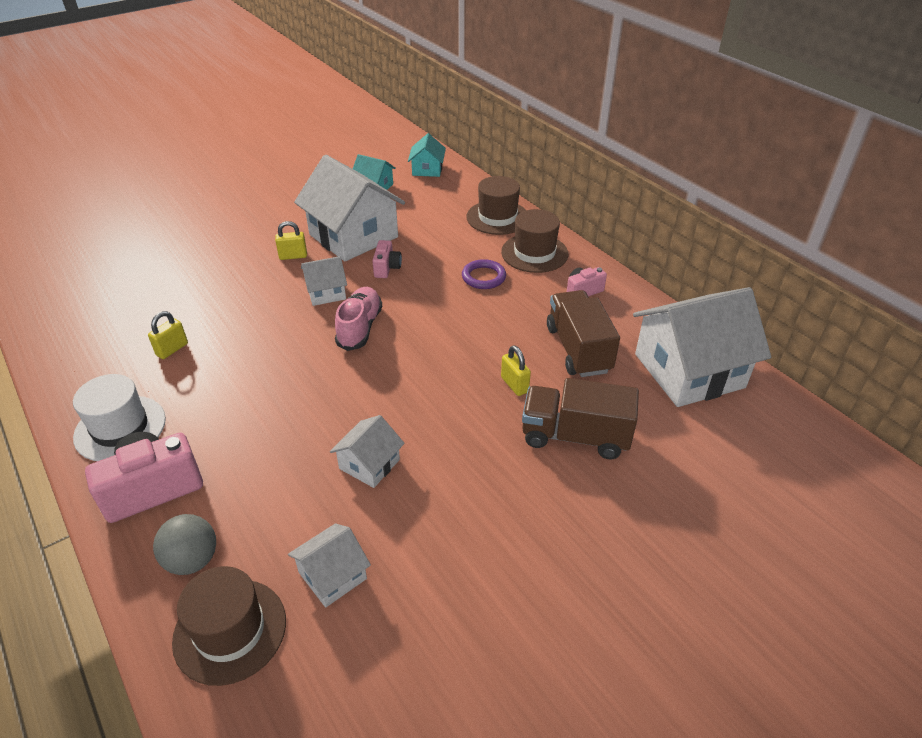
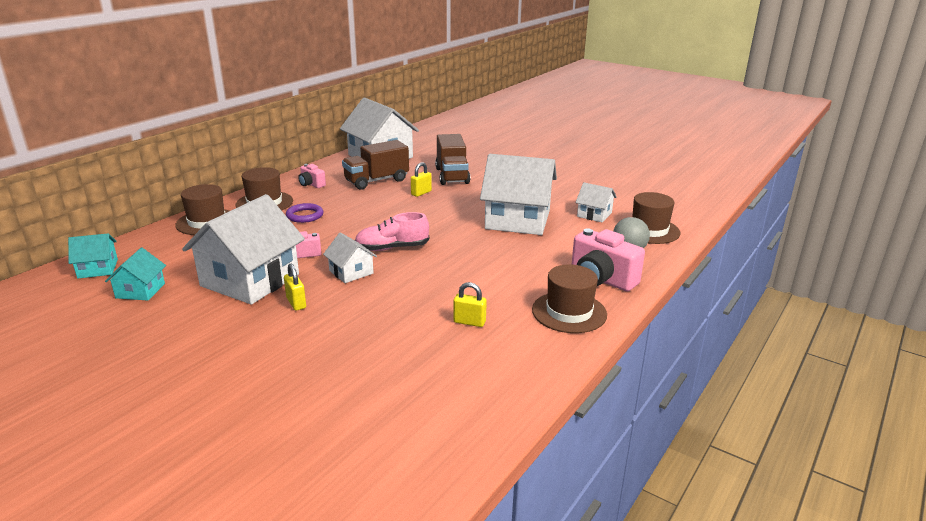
camera: 110 degrees left, 15 degrees down
(120, 428) = (569, 312): white hat -> brown hat
(369, 464) = (517, 220): white house -> white house, size x2.08

